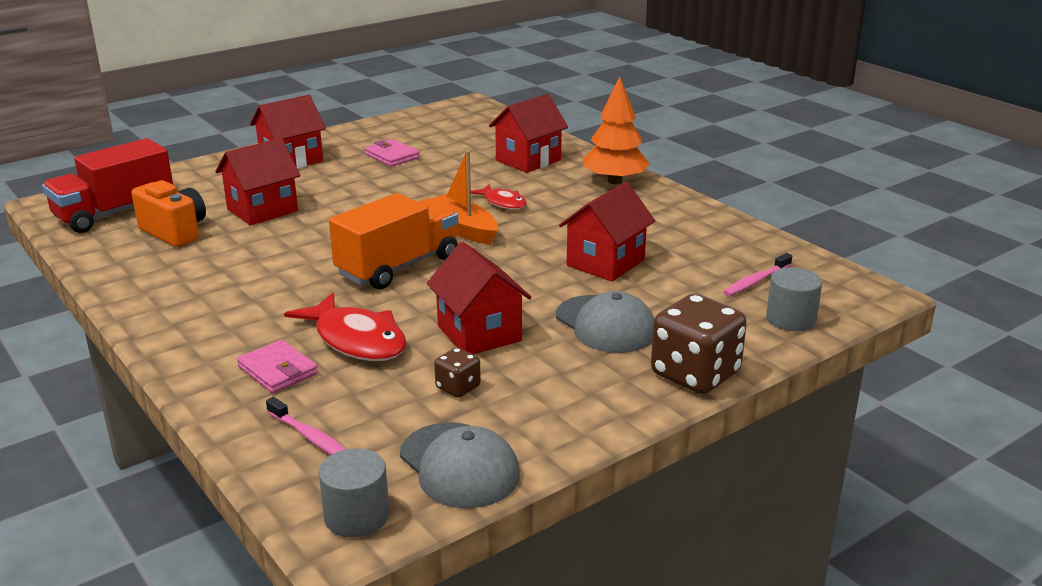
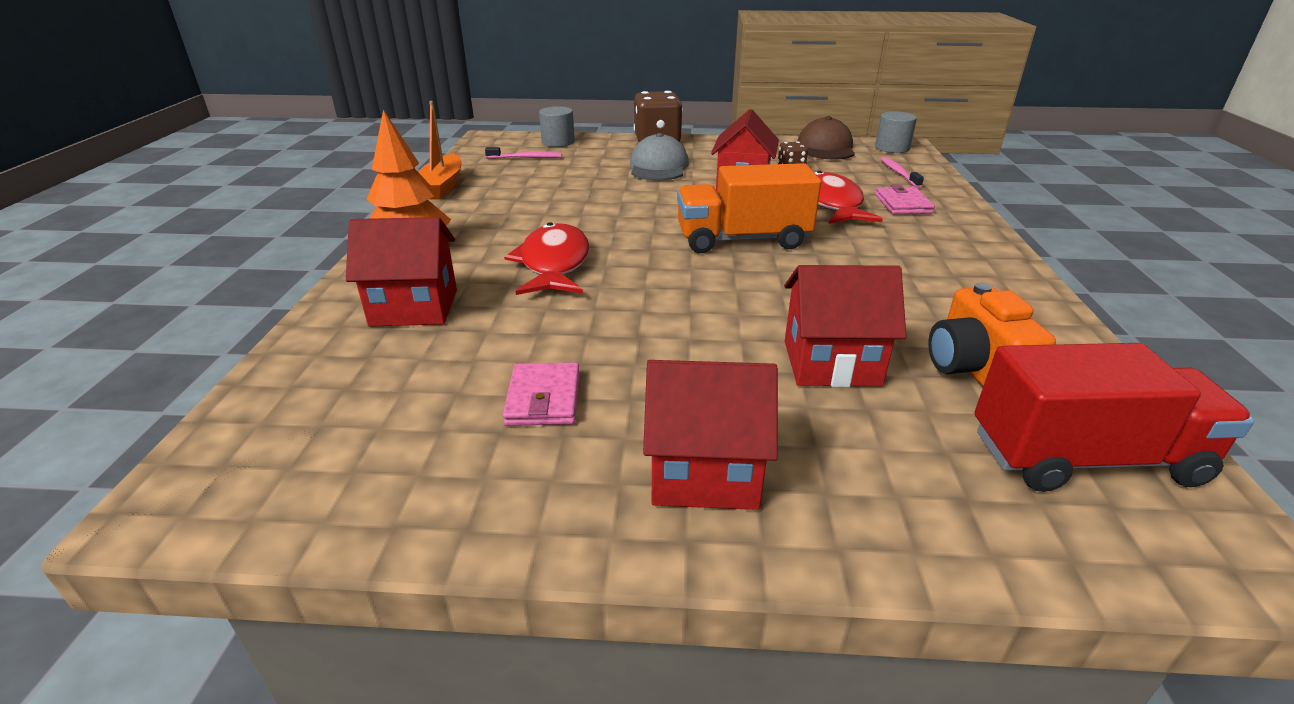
camera: 140 degrees left, 5 degrees up
(459, 465) = (826, 147): grey cap -> brown cap
(463, 229) = (637, 252): orange boat -> orange boat (442, 186)
(503, 203) = (554, 264): red fish -> red fish, size x1.73
(605, 263) = (585, 192): red house -> none

